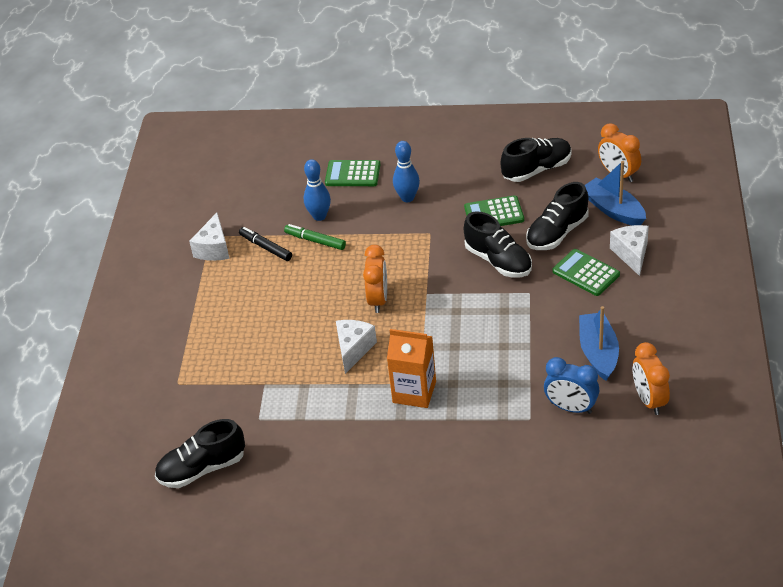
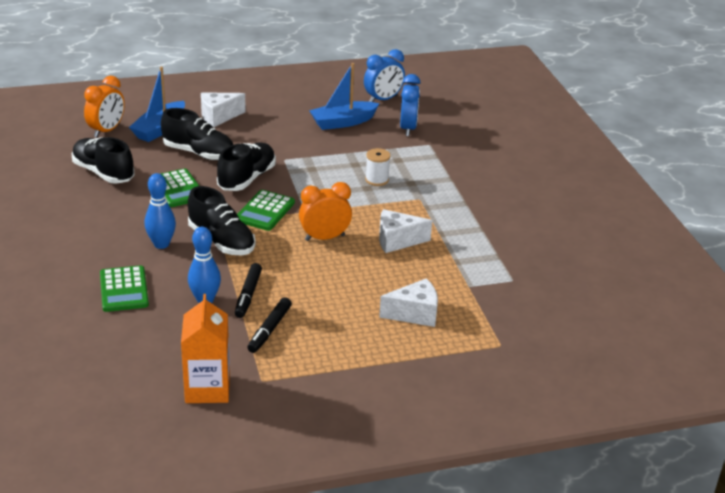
camera: 115 degrees left, 10 degrees down
(202, 468) = (591, 301): black shoe -> black shoe (221, 241)
(214, 248) = (283, 372): white cheese -> white cheese (414, 314)
(315, 241) = (248, 295): green marker -> black marker
(414, 392) = (431, 200): orange carton -> orange carton (207, 388)
(467, 357) = (377, 180): none -> white spool
(586, 273) = (249, 135): green calculator -> green calculator (265, 211)
(649, 400) = (383, 99): orange clock -> blue clock

